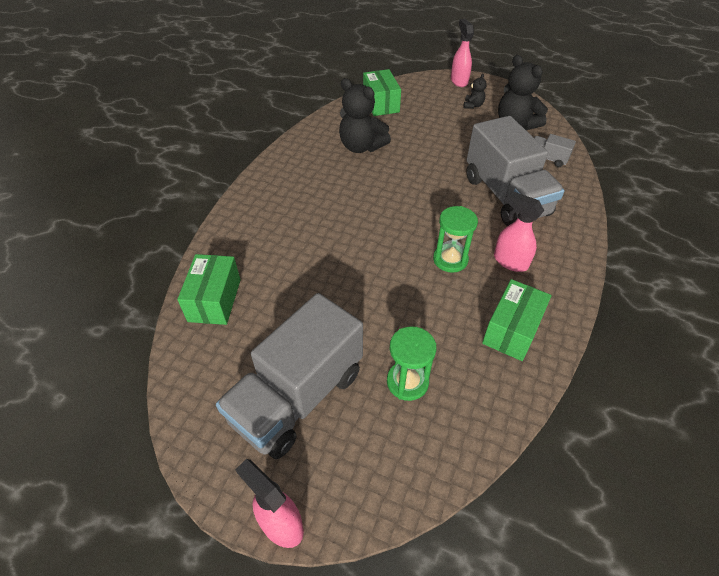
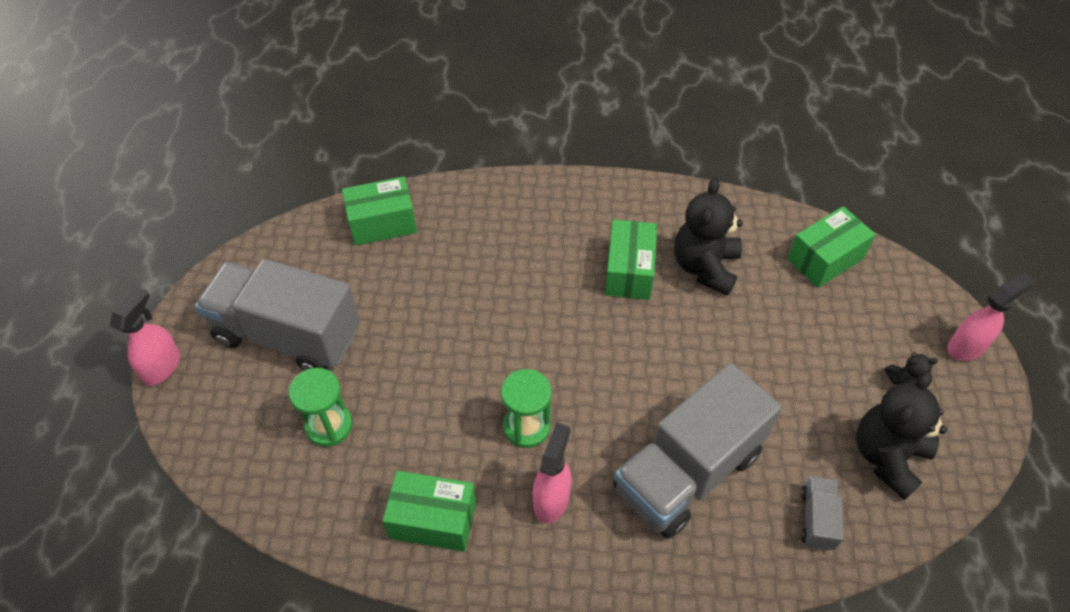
camera: 70 degrees right, 5 degrees up
(346, 178) = (629, 271): none -> green box

